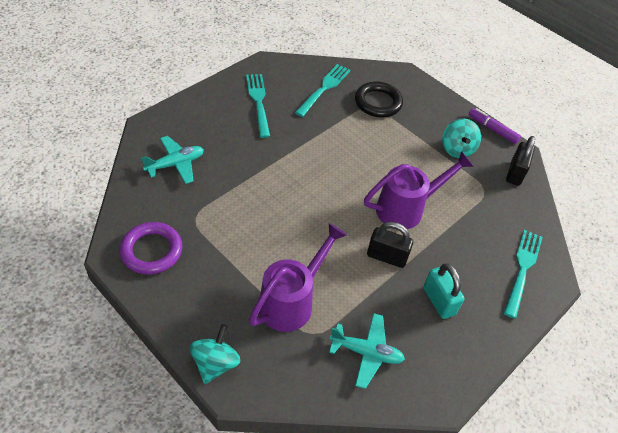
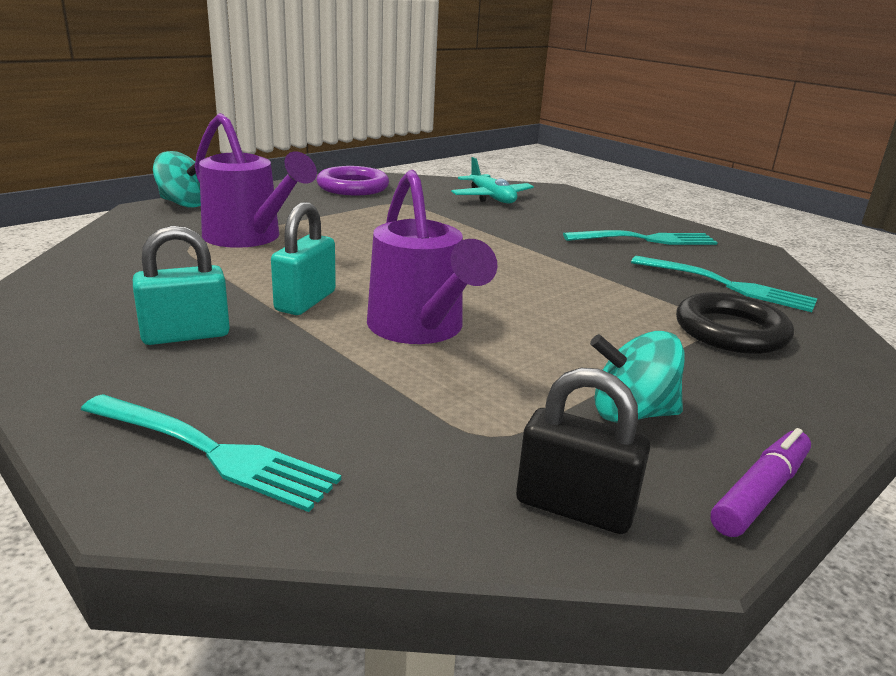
camera: 95 degrees right, 25 degrees down
(366, 352) = (131, 272): turquoise plane -> none
(386, 257) = (305, 301): black padlock -> turquoise padlock

